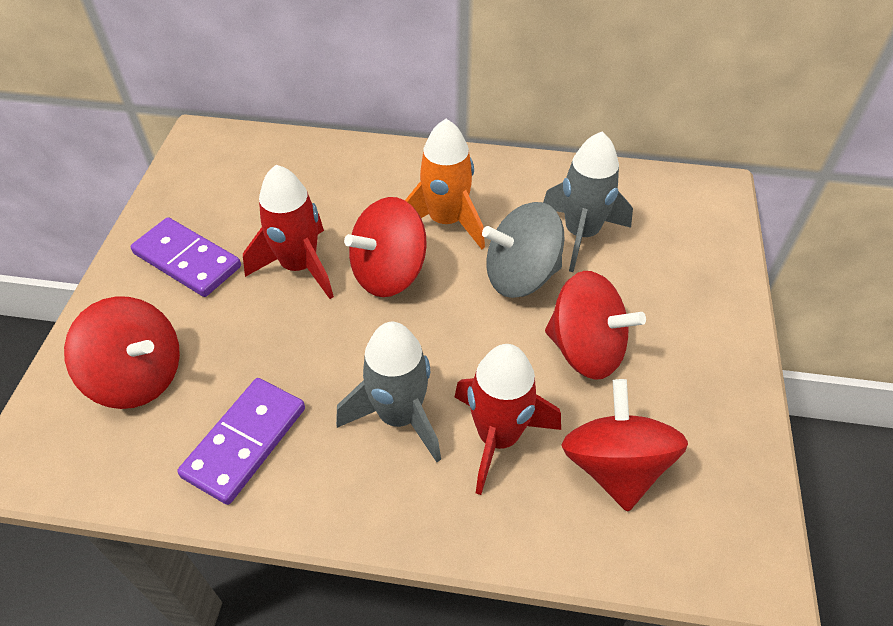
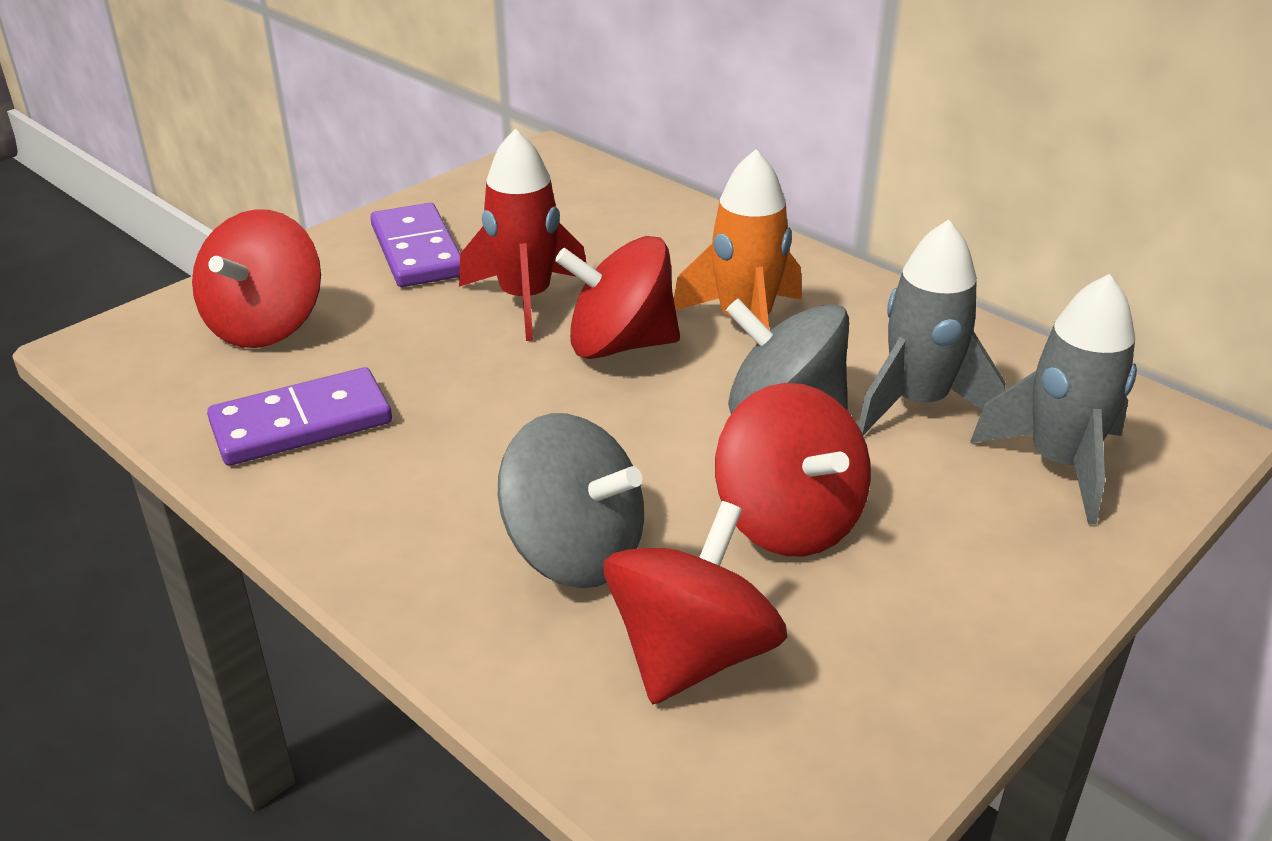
camera: 35 degrees right, 15 degrees down
(138, 376) = (266, 325): red spinning top -> red spinning top turned 45 degrees clockwise
(399, 416) = (483, 477): grey rocket -> grey rocket (1059, 464)
(498, 437) = (575, 551): red rocket -> grey spinning top

